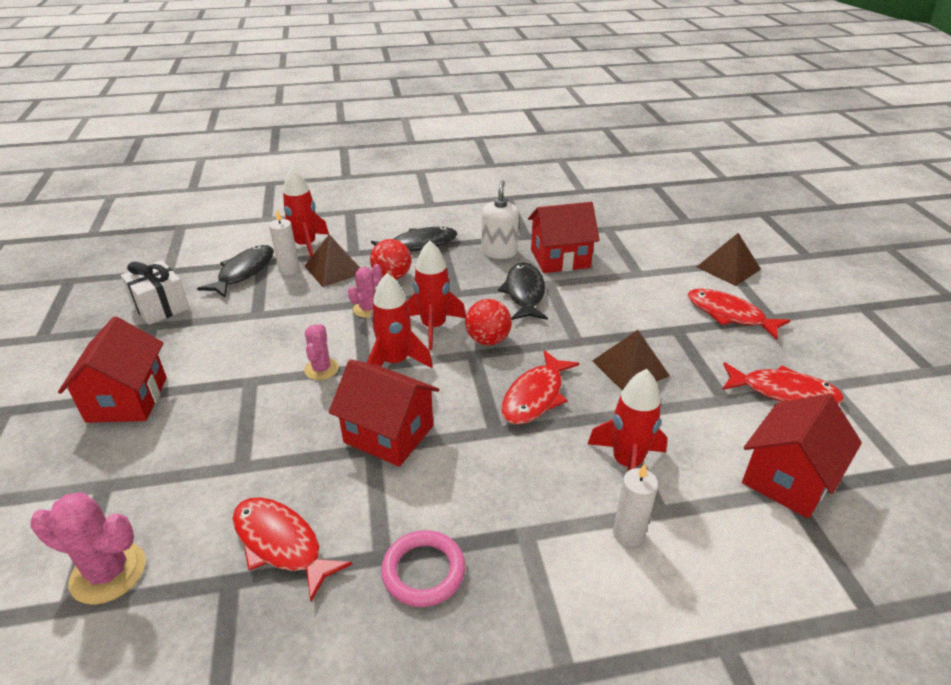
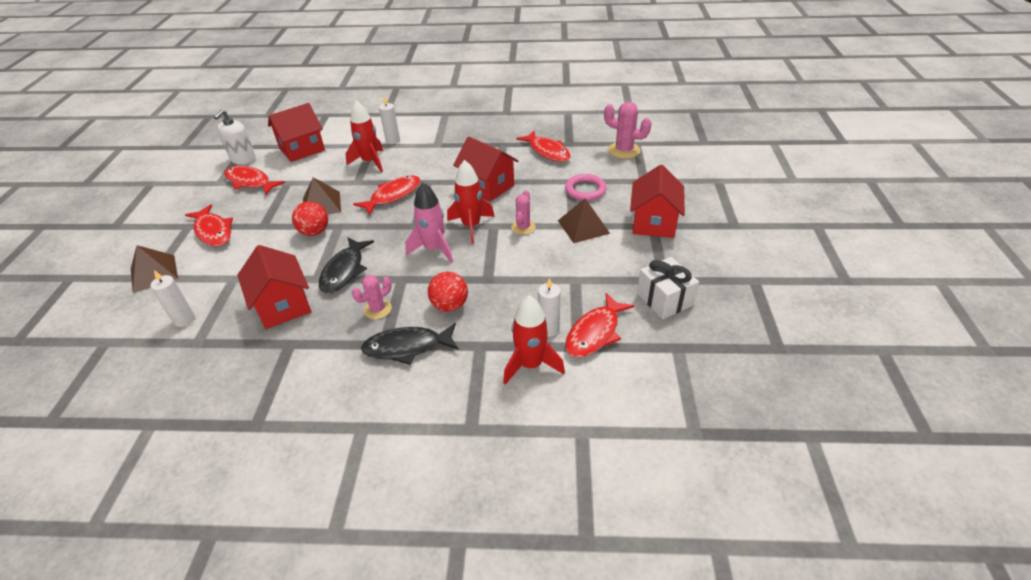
camera: 165 degrees left, 5 degrees up
(244, 272) = (595, 333): black fish -> red fish
(334, 269) = (503, 323): brown pyramid -> brown pyramid (583, 227)
(368, 309) = (480, 272): pink cactus -> pink cactus (377, 309)
(423, 571) = (486, 138): pink ring -> pink ring (585, 190)
(433, 327) = (434, 249): red rocket -> pink rocket
(488, 340) = (399, 234): red ball -> red ball (314, 232)
(499, 252) = (333, 323): white soap dispenser -> white soap dispenser (243, 159)
(560, 258) = (283, 305): red house -> red house turned 60 degrees clockwise
(640, 239) = (184, 320): none -> white candle

